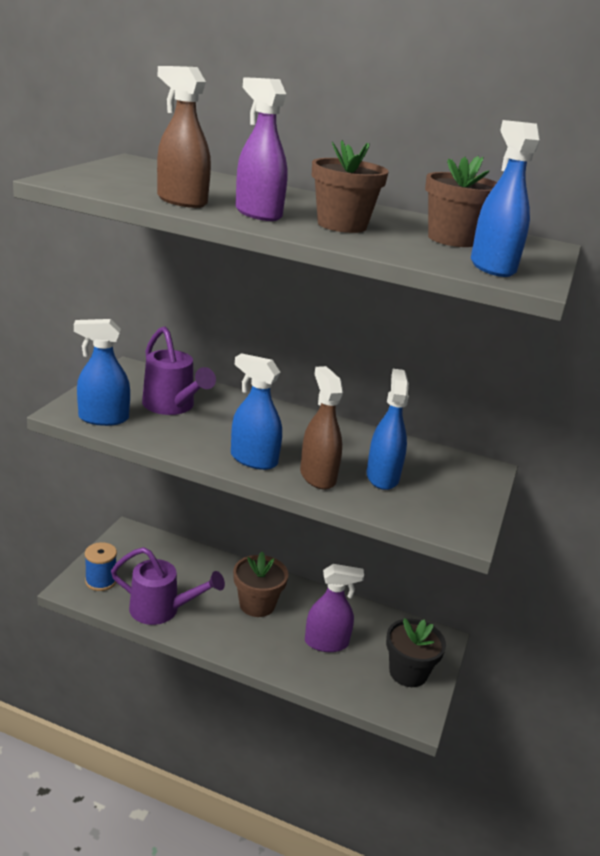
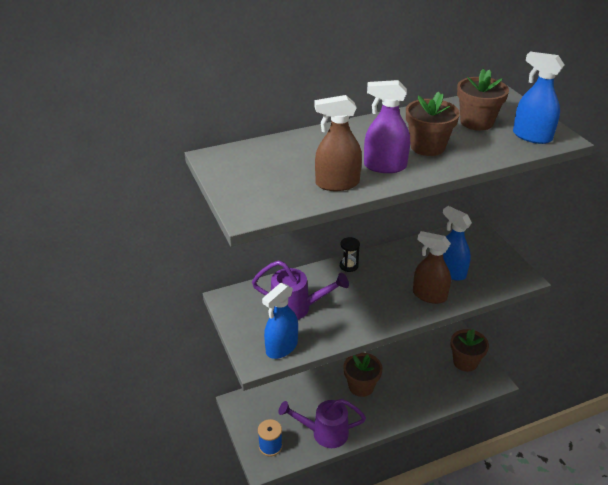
camera: 40 degrees left, 10 degrees up
(161, 610) = (324, 433): purple watering can -> purple watering can turned 150 degrees counterclockwise
(253, 459) = (390, 310): blue spray bottle -> none
(282, 412) = (349, 266): none -> black hourglass
(326, 642) = (417, 378): purple spray bottle -> none
(408, 672) = (465, 362): black flower pot -> brown flower pot

